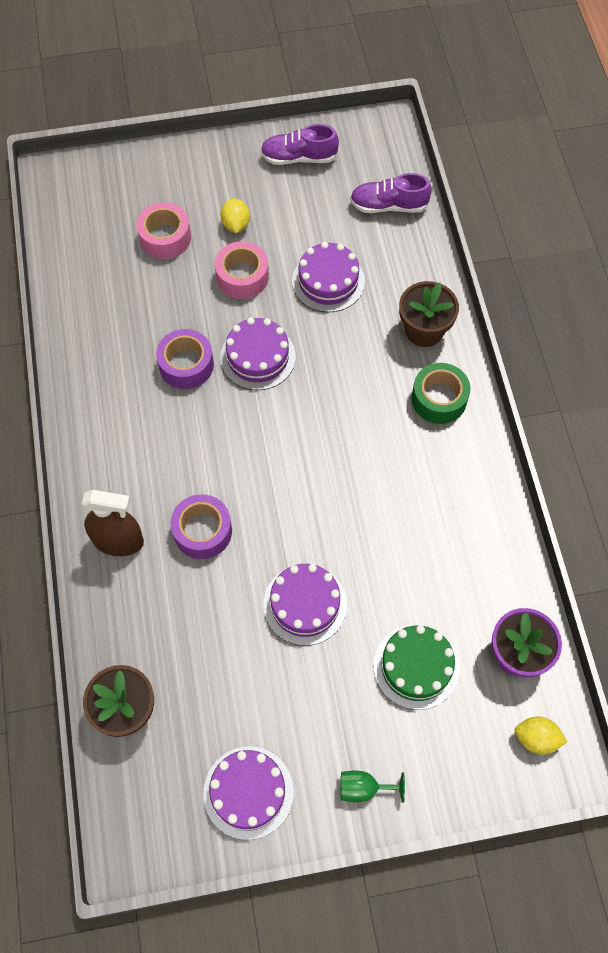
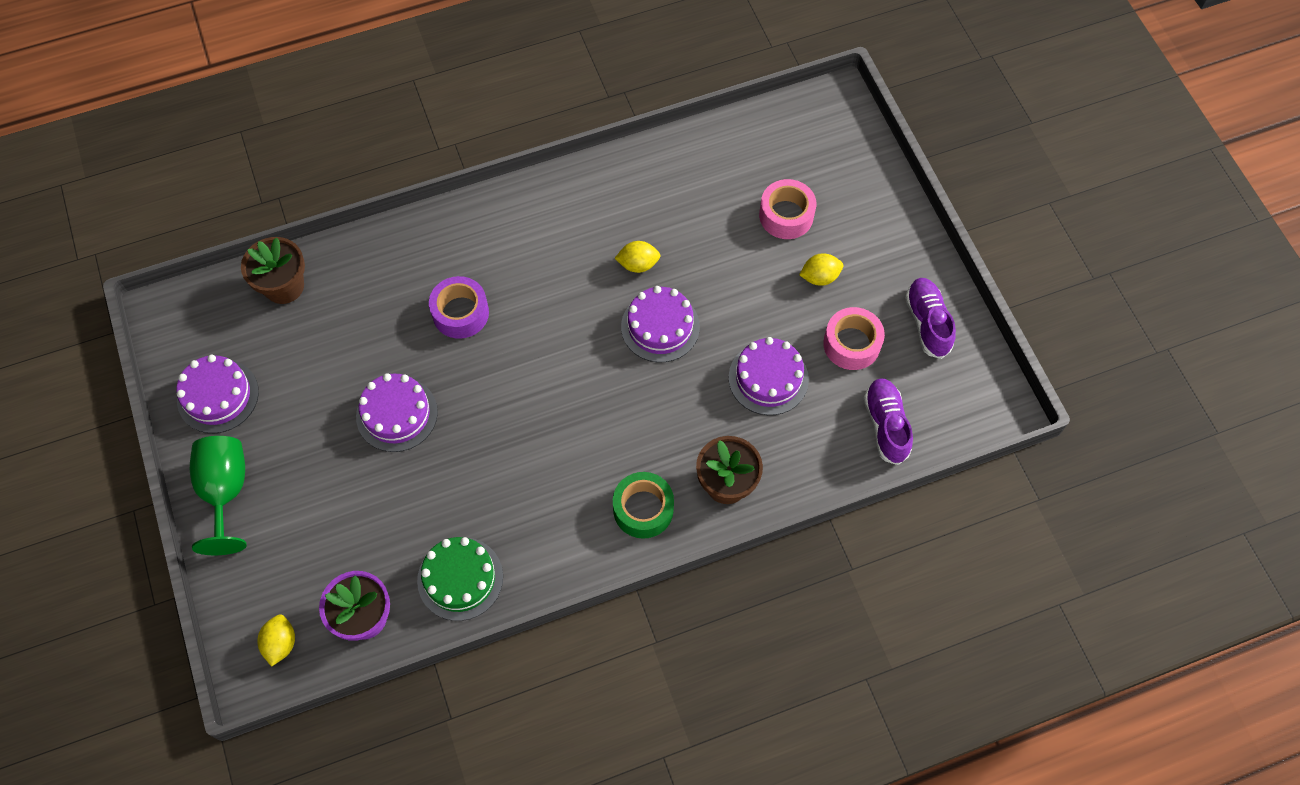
camera: 80 degrees right, 0 degrees up
(118, 541) = (442, 246): brown spray bottle -> none
(186, 365) = (638, 264): purple tape -> yellow lemon
(242, 277) = (754, 295): pink tape -> pink tape (851, 344)
(363, 788) = (225, 491): green goblet -> green goblet, size x1.87
(416, 666) = (344, 522): green cake -> green cake (460, 578)

